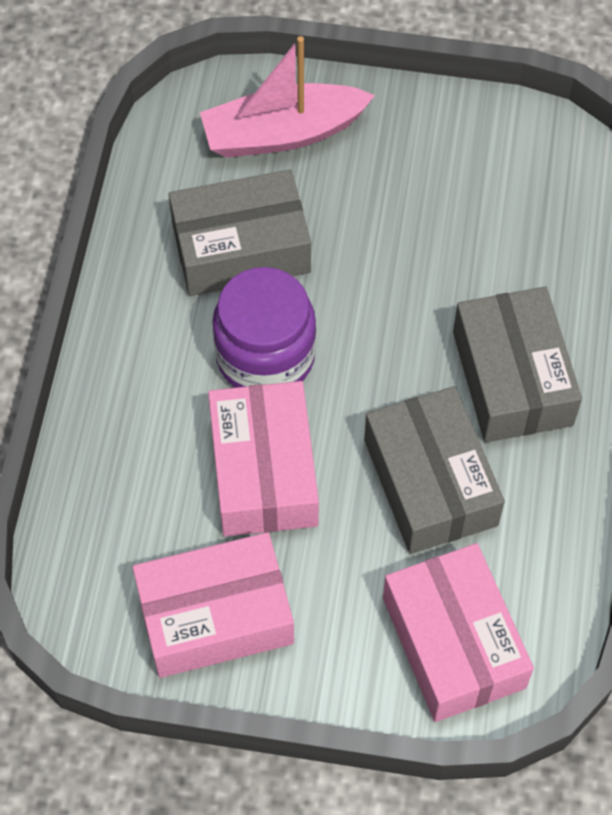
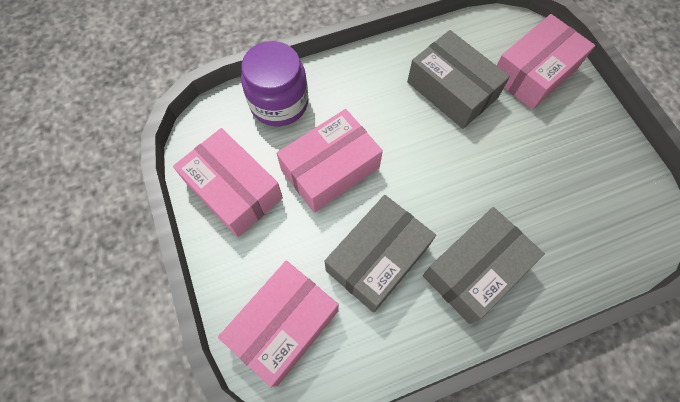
camera: 60 degrees right, 5 degrees up
(265, 356) = (397, 134): purple jar -> purple jar (279, 103)
(282, 133) = (534, 72): pink boat -> pink box

